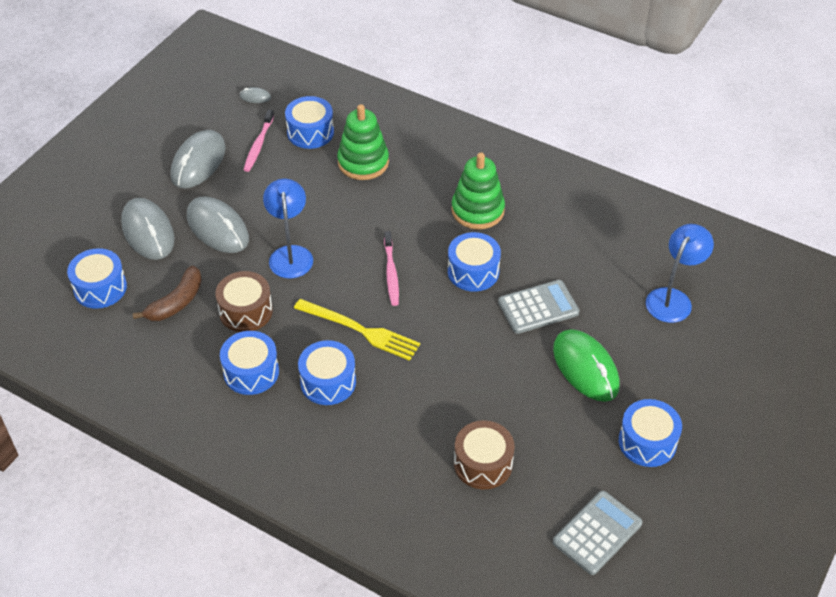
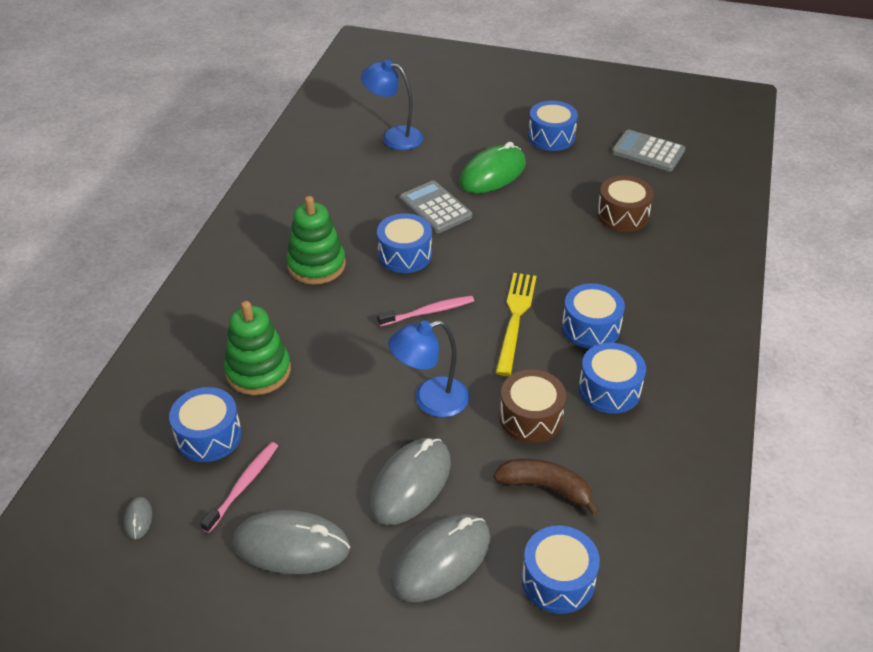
camera: 105 degrees left, 5 degrees down
(258, 145) = (243, 485): pink toothbrush -> pink toothbrush turned 60 degrees counterclockwise

